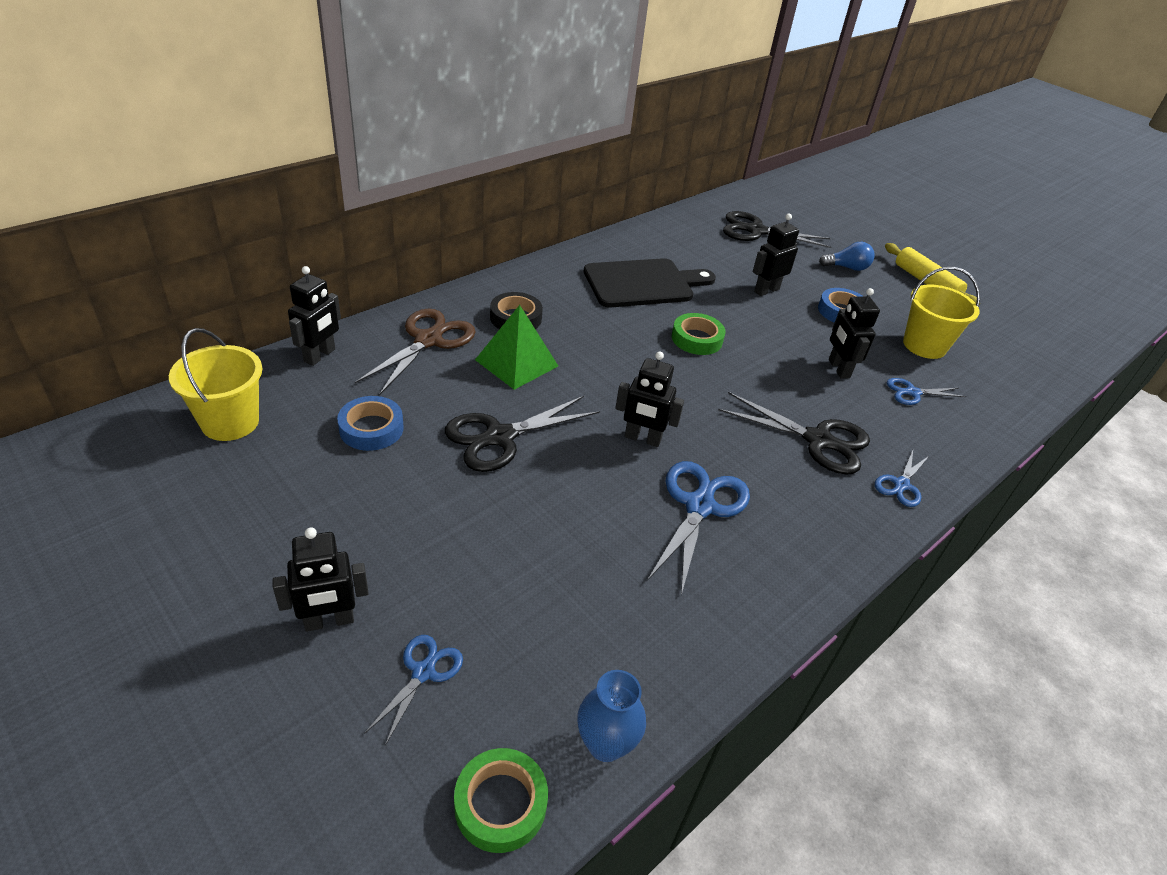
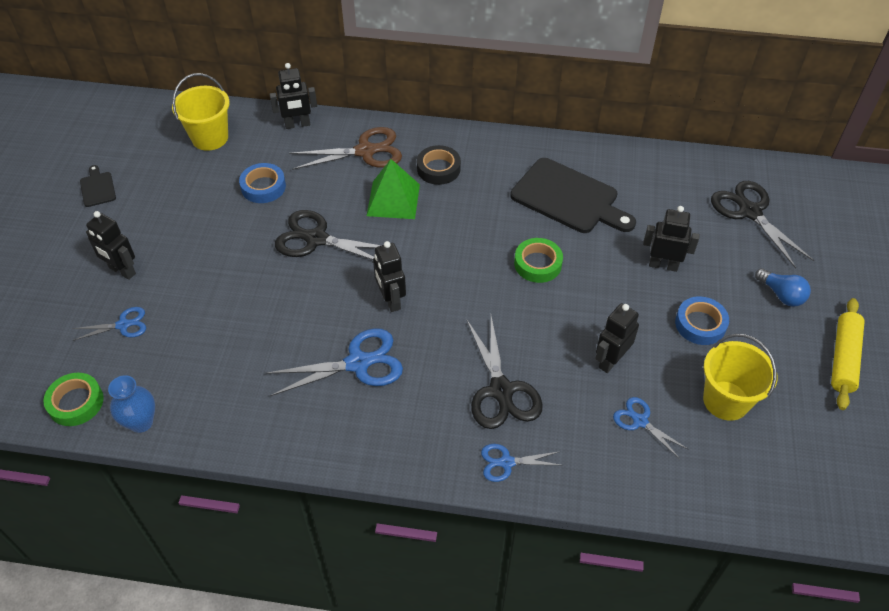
camera: 55 degrees right, 10 degrees up
(145, 563) = (97, 188): none -> black cutting board

